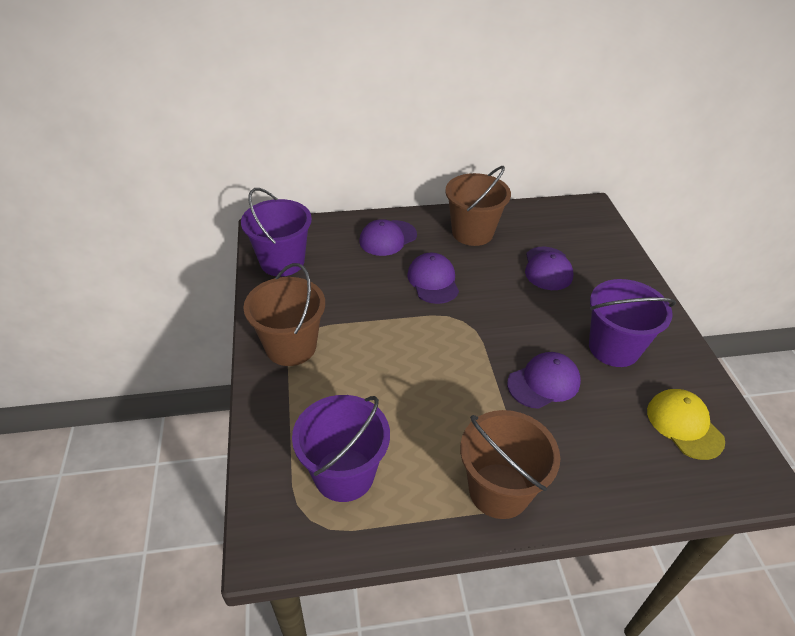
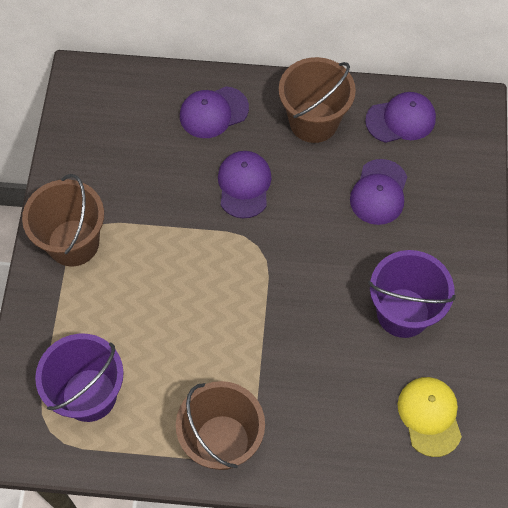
camera: 15 degrees right, 20 degrees up
(282, 262) = (89, 126): purple bucket -> none
(544, 382) = (311, 338): purple cap -> purple cap (401, 119)

